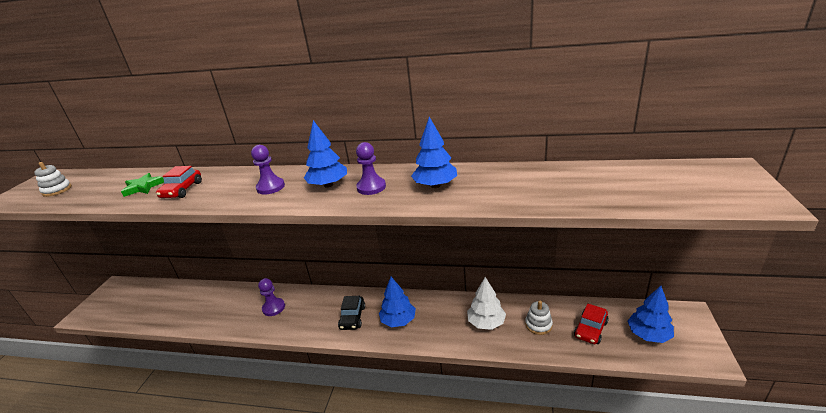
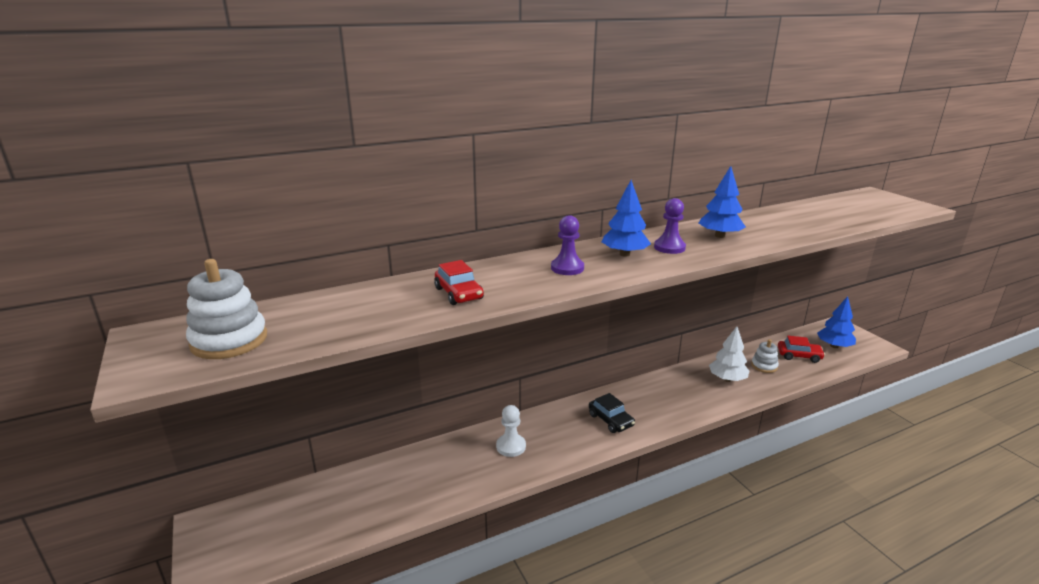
camera: 40 degrees left, 5 degrees down
(57, 190) = (229, 340): white stacking toy -> white stacking toy, size x1.67
(143, 187) = (388, 304): green star -> none
(274, 308) = (511, 446): purple pawn -> white pawn
(398, 320) = (656, 405): blue tree -> none
(590, 329) = (799, 356): red car -> red car turned 75 degrees counterclockwise

